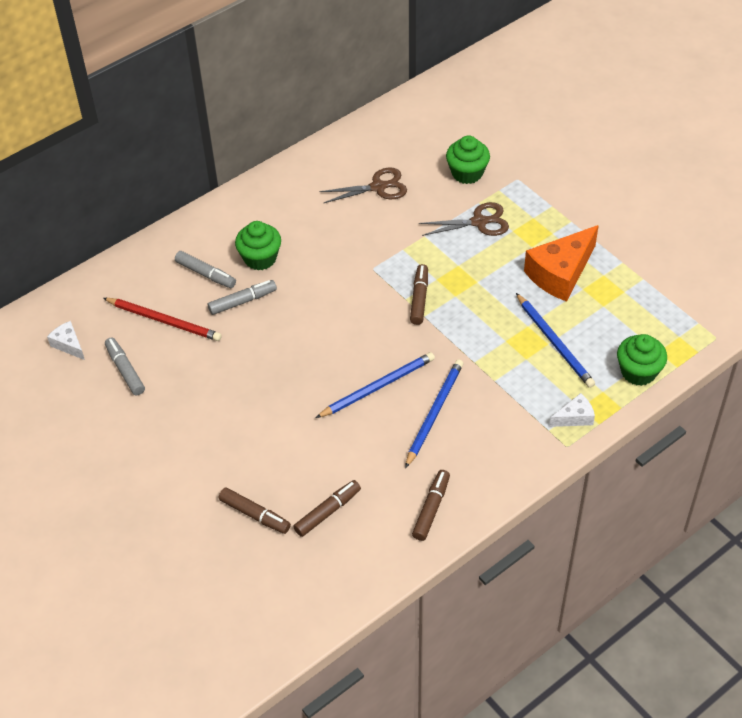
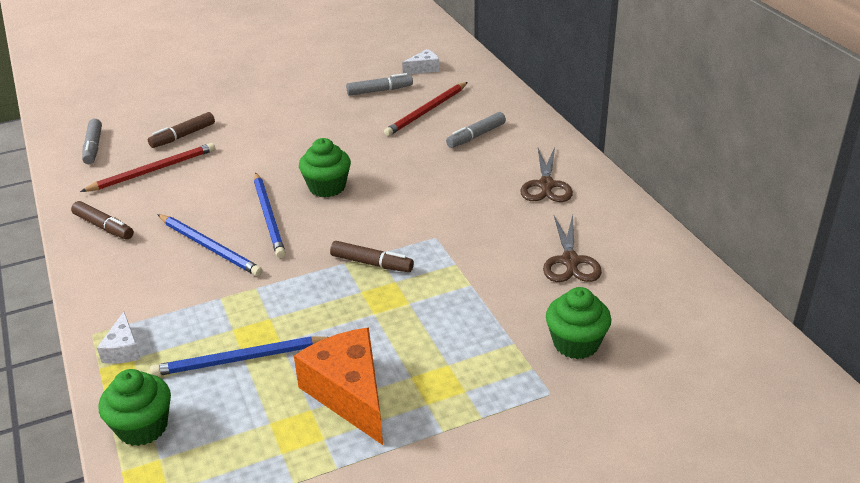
camera: 105 degrees right, 15 degrees down
(242, 301) = (429, 152): grey marker -> grey marker (93, 147)
(260, 258) = (484, 168): green cupcake -> green cupcake (327, 187)
(327, 512) = (153, 170): brown marker -> red pencil
(479, 222) = (476, 336): brown scissors -> brown scissors (546, 185)

